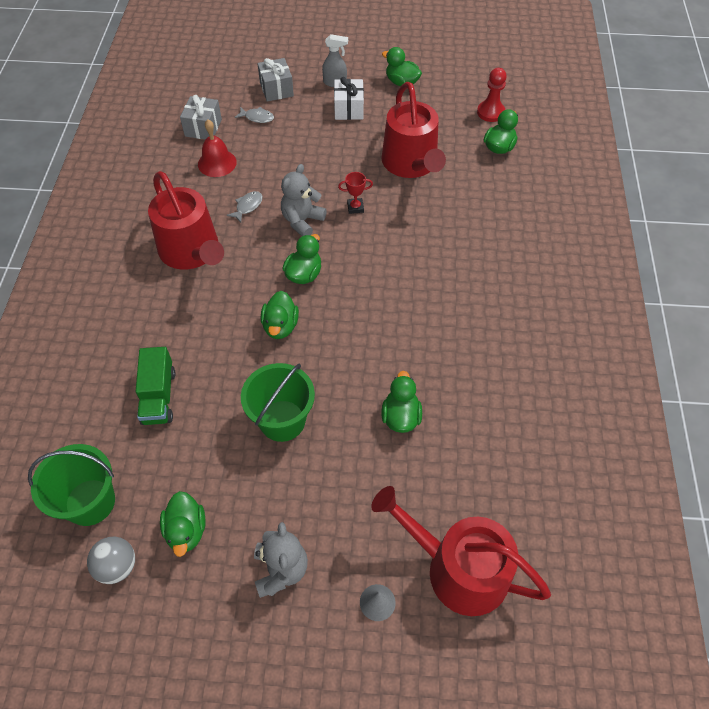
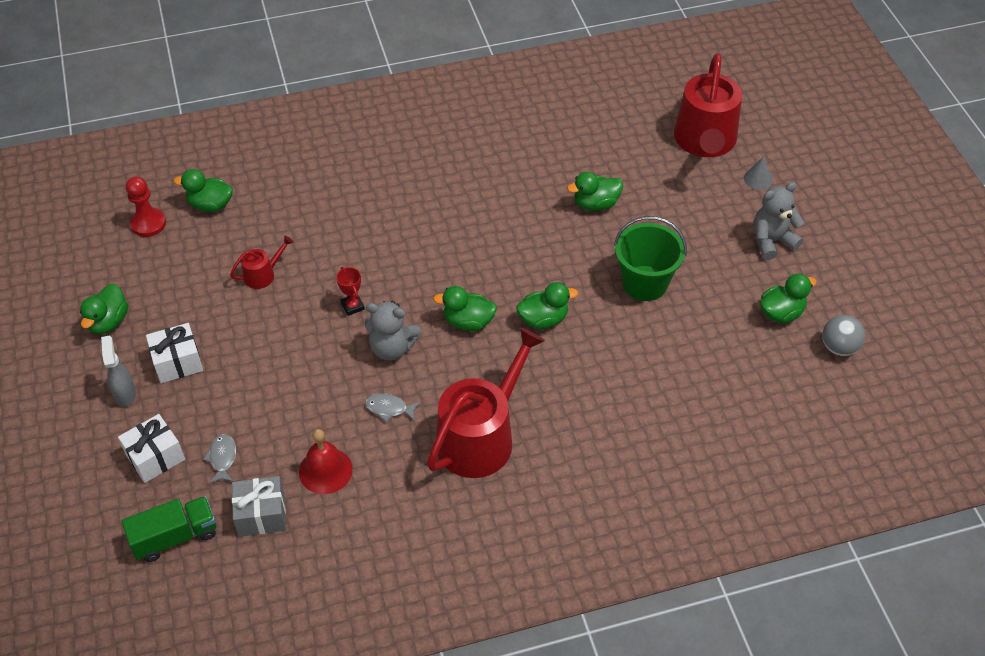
camera: 110 degrees left, 5 degrees down
(90, 502) = (802, 393): green bucket -> none
(159, 396) = (673, 387): green truck -> green truck (175, 537)
(276, 89) = (155, 457): grey gift -> white gift
(411, 164) = (263, 274): red watering can -> red watering can, size x0.44

